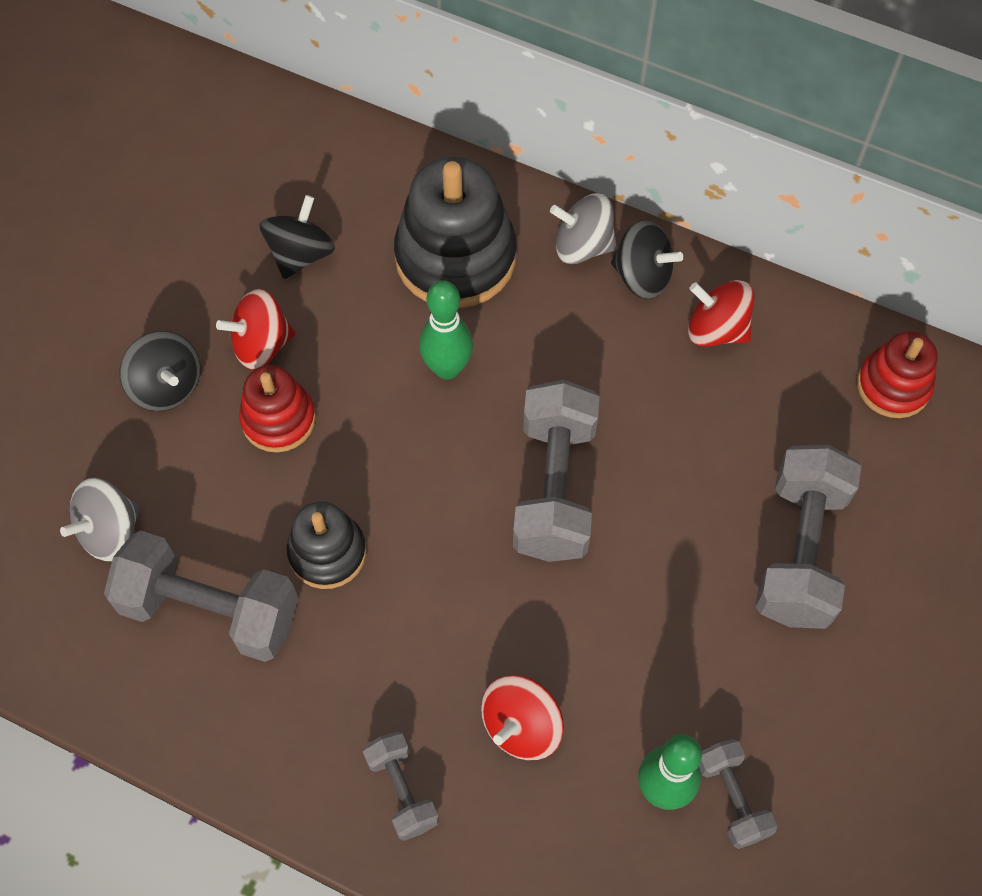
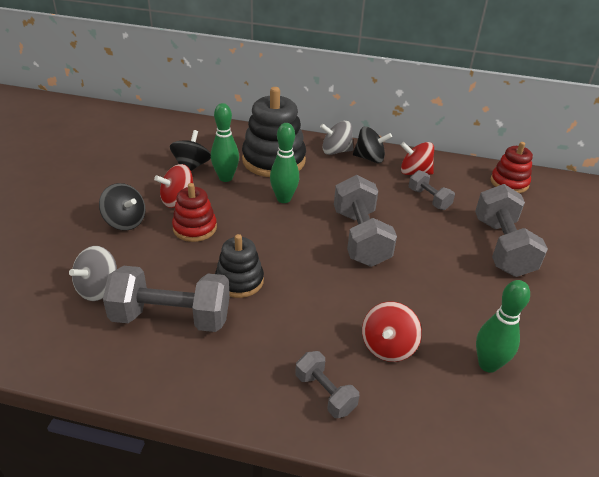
camera: 15 degrees left, 25 degrees down
(356, 296) = (225, 178): none -> green bowling pin
(732, 798) = (530, 362): grey dumbbell -> grey dumbbell (429, 199)

